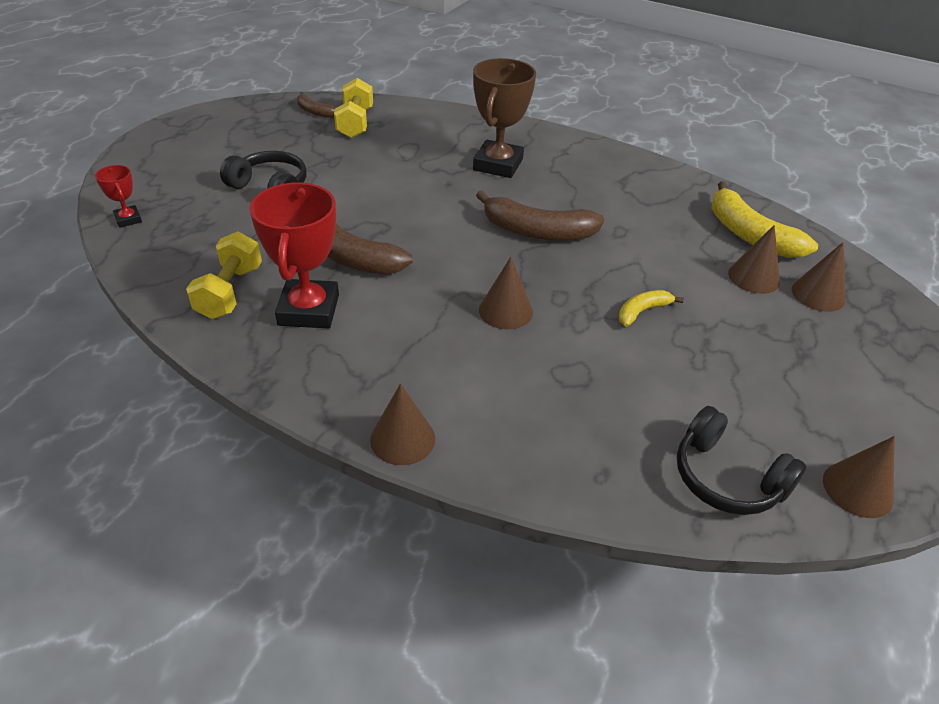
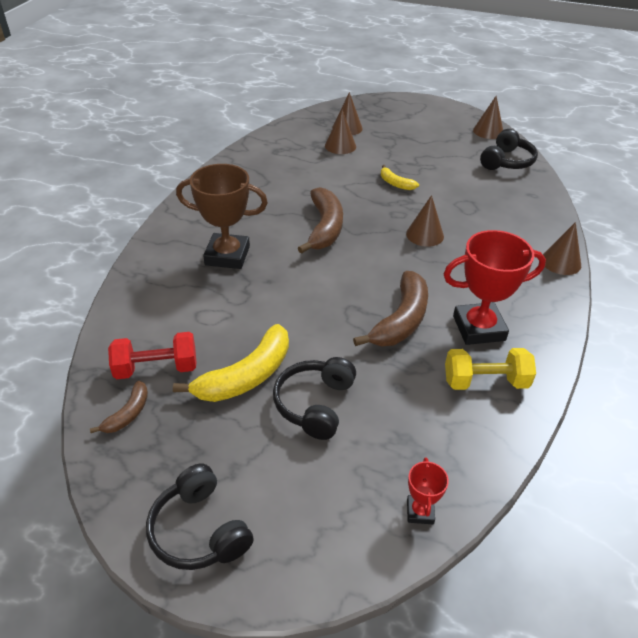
camera: 100 degrees left, 0 degrees up
(128, 219) = (420, 511): red trophy -> red trophy turned 45 degrees counterclockwise
(194, 131) = (199, 530): none -> black headphones
(355, 123) = (156, 368): yellow dumbbell -> red dumbbell
(750, 234) = (293, 144): yellow banana -> yellow banana (246, 376)

